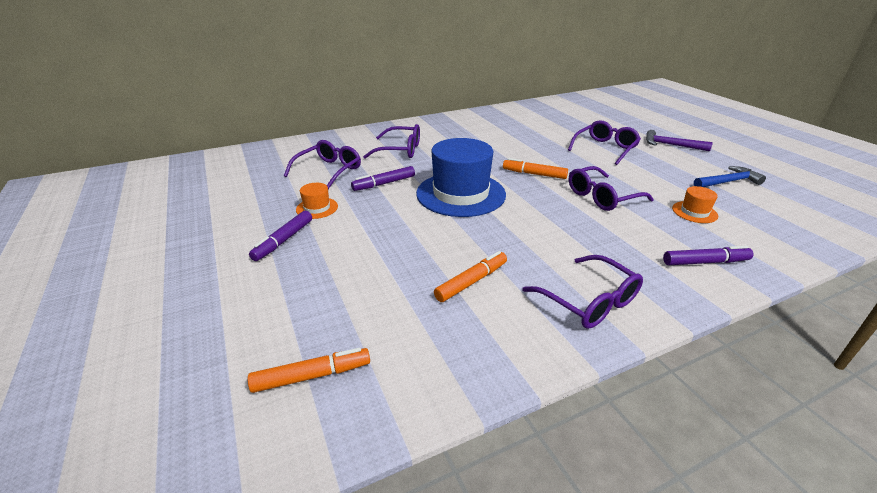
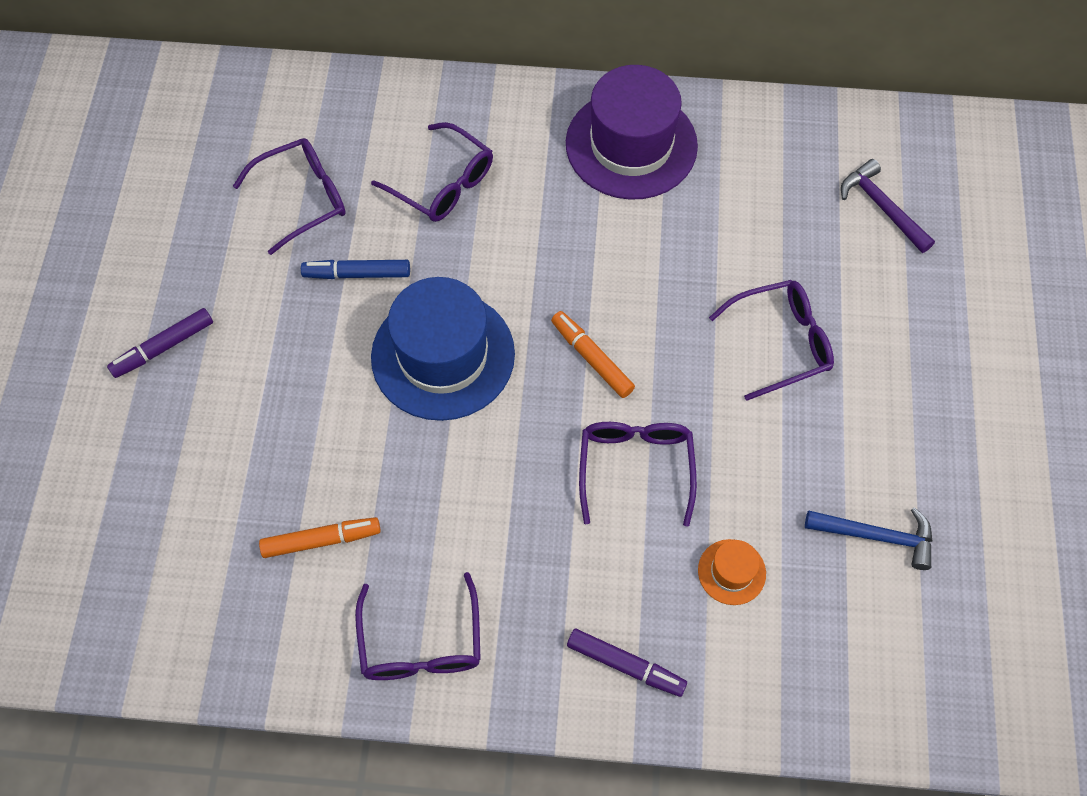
camera: 30 degrees right, 30 degrees up
(311, 376) = (89, 583): orange marker -> none
(317, 208) = (236, 293): orange hat -> none
(384, 183) = (357, 274): purple marker -> blue marker
(473, 123) = (631, 145): none -> purple hat
(602, 197) = (635, 467): purple glasses -> purple glasses turned 90 degrees clockwise
(671, 145) = (913, 390): purple hammer -> purple hammer (882, 208)

